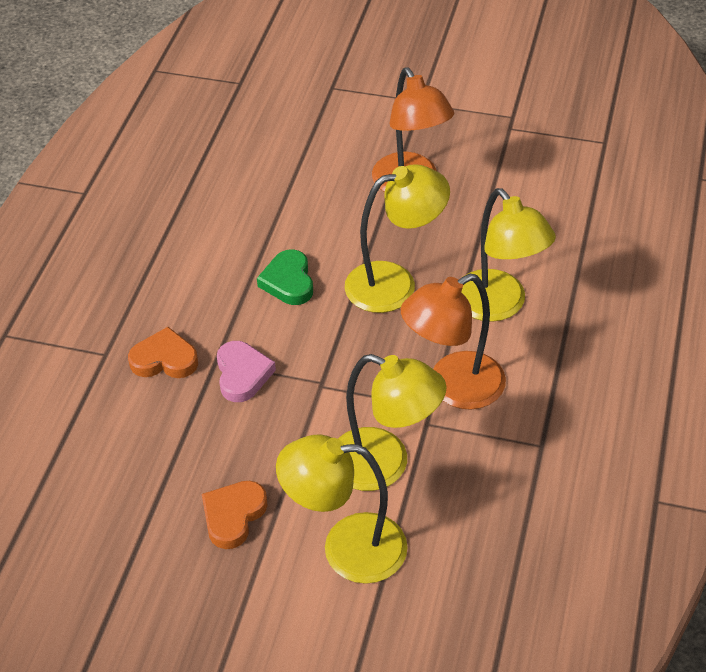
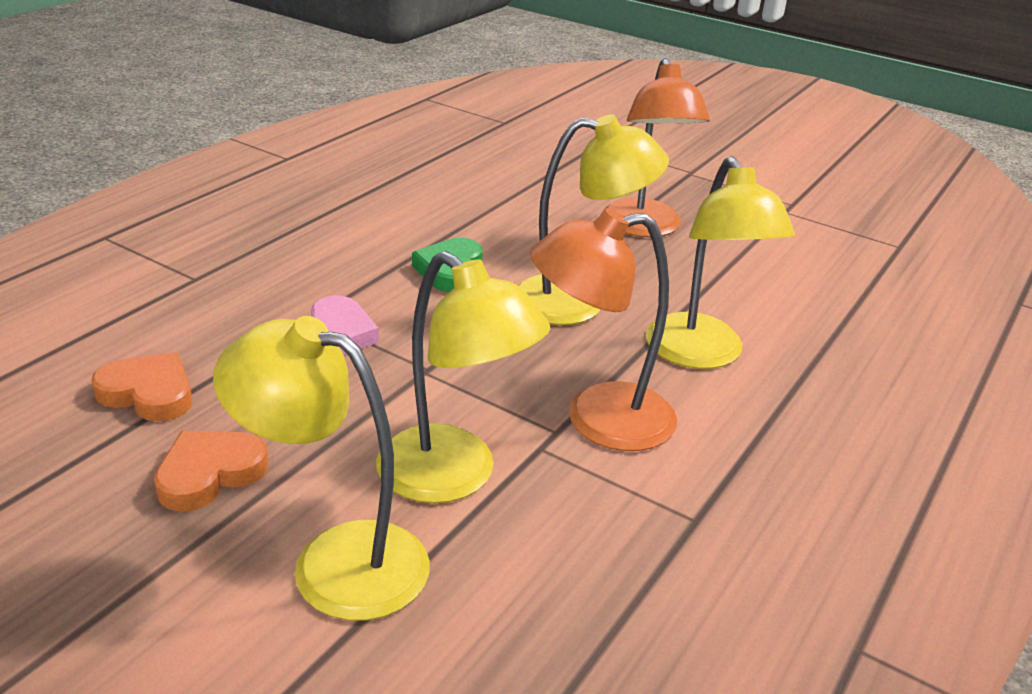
camera: 15 degrees right, 15 degrees down
(164, 359) = (256, 299): orange heart -> orange heart (148, 393)

